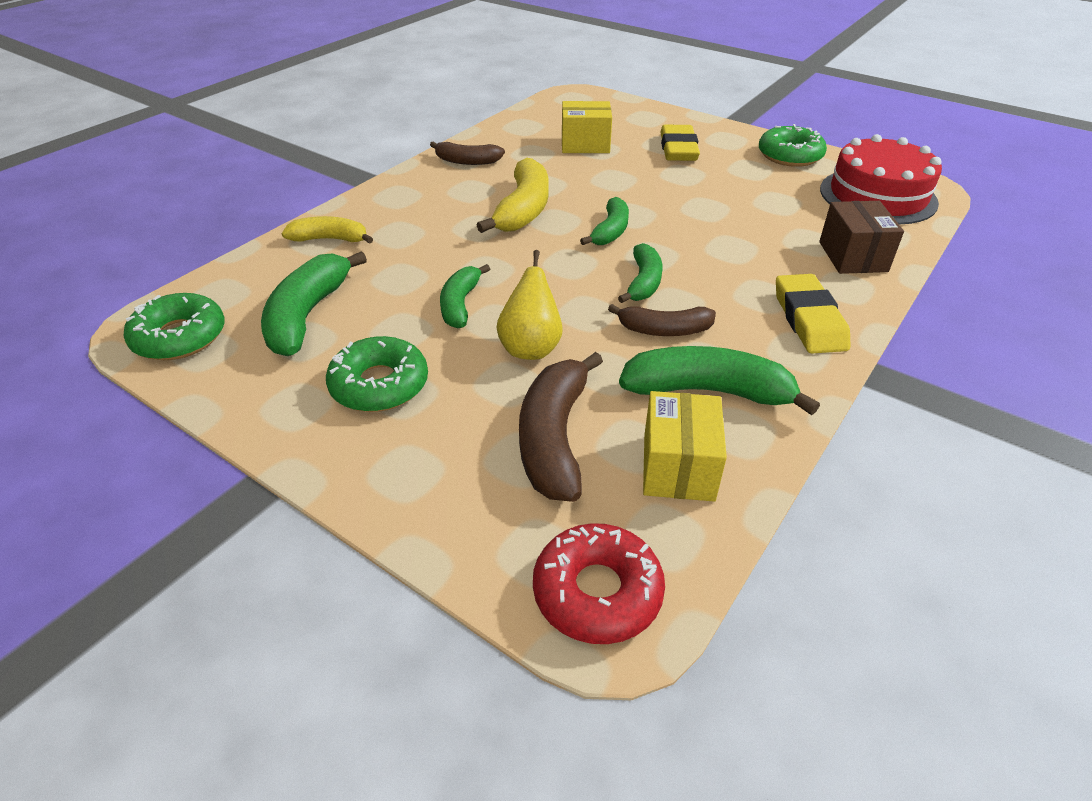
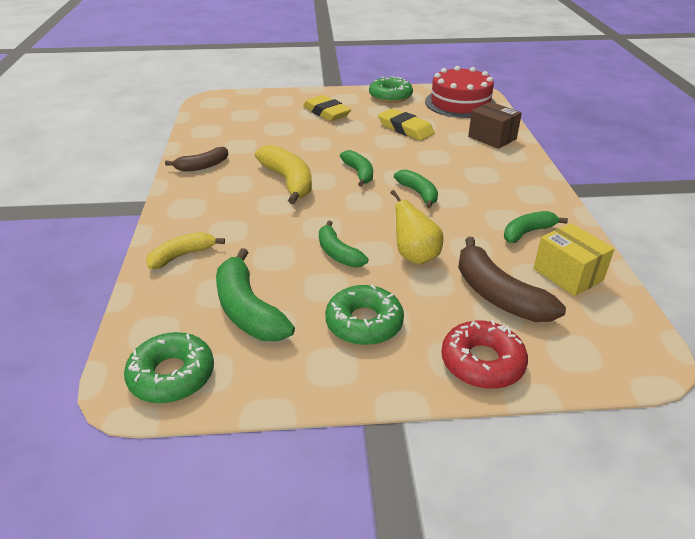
camera: 40 degrees left, 5 degrees down
(585, 144) = (266, 128): yellow box -> none
(597, 592) = (621, 351): red donut -> red donut (482, 362)
(664, 330) = (465, 213): brown banana -> none
(708, 391) = (527, 232): green banana -> green banana, size x0.63
(808, 319) = (517, 177): yellow eraser -> yellow eraser (405, 129)

